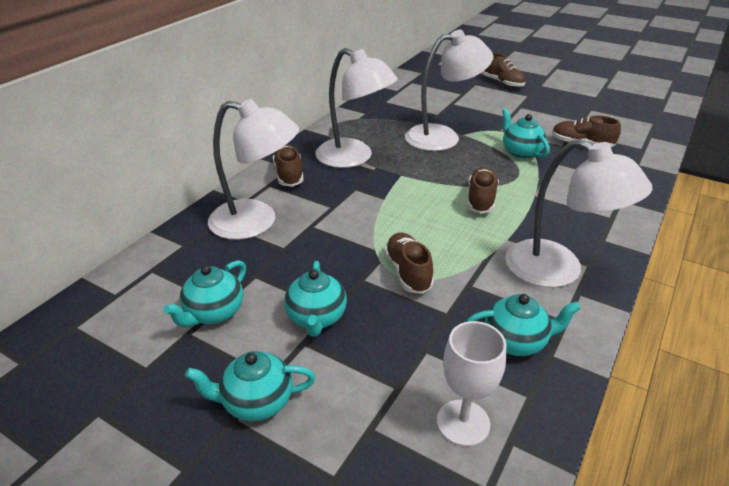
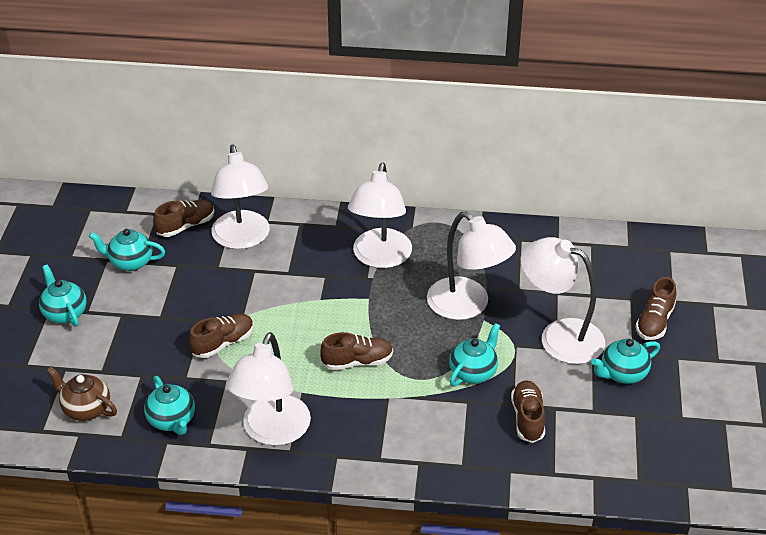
camera: 65 degrees right, 5 degrees up
(289, 175) = (323, 229): brown shoe -> brown shoe (186, 226)
(316, 318) = (148, 312): turquoise teapot -> turquoise teapot (623, 374)
(463, 423) = (86, 409): white goblet -> brown teapot
(498, 113) = (559, 336): none -> white lamp

